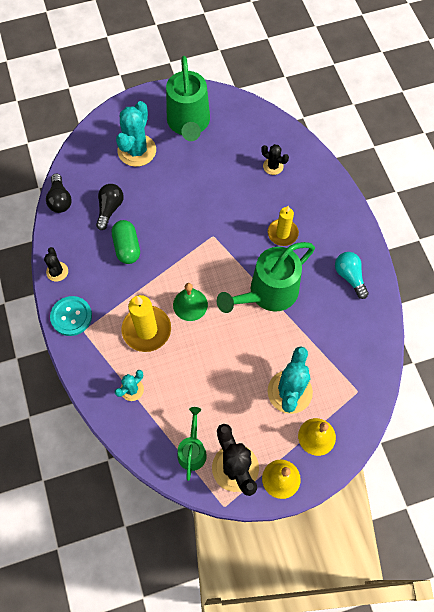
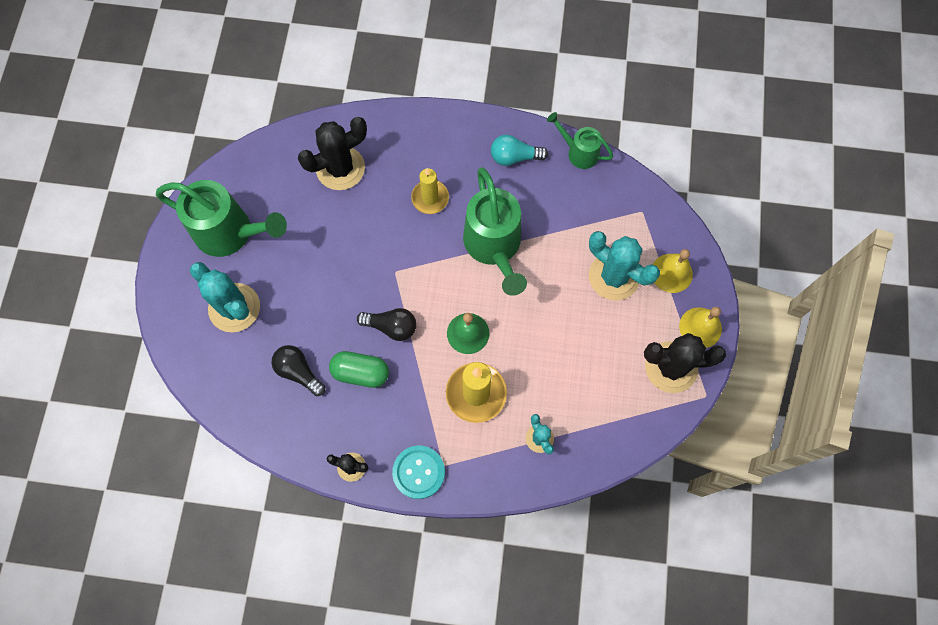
camera: 65 degrees left, 5 degrees up
(60, 200) = (253, 426): black light bulb -> black light bulb (391, 327)
(192, 450) = (635, 402): green watering can -> green watering can (578, 152)
(273, 166) = (340, 168): black cactus -> black cactus, size x1.90

